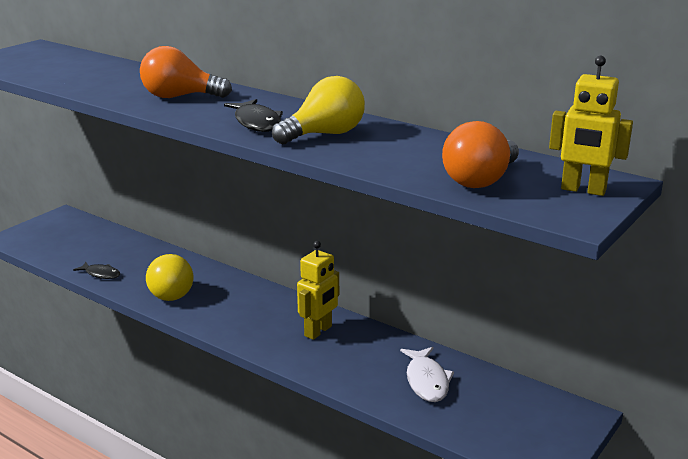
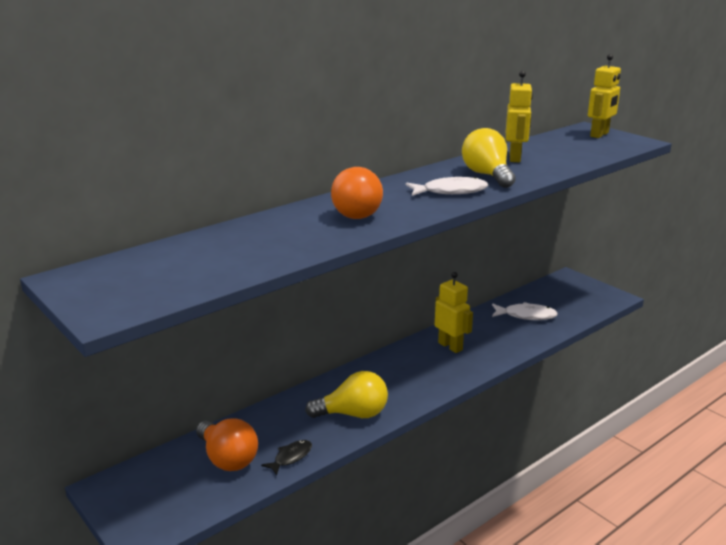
camera: 75 degrees left, 0 degrees up
(257, 123) = (450, 191): black fish -> white fish
(407, 144) = (515, 158): none -> yellow robot
(480, 180) = (583, 150): orange light bulb -> orange light bulb (227, 459)

